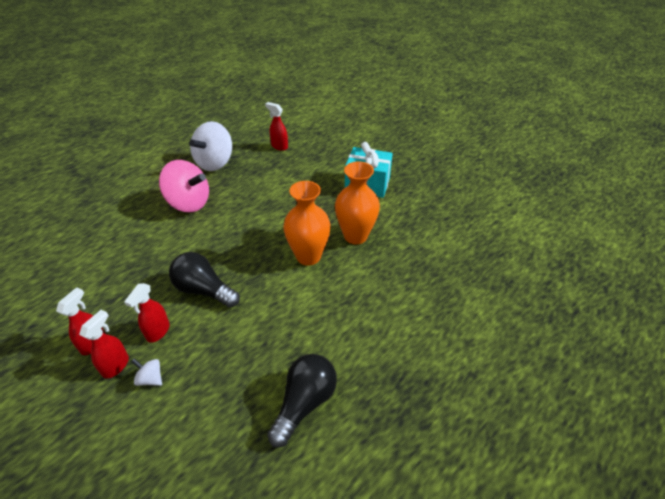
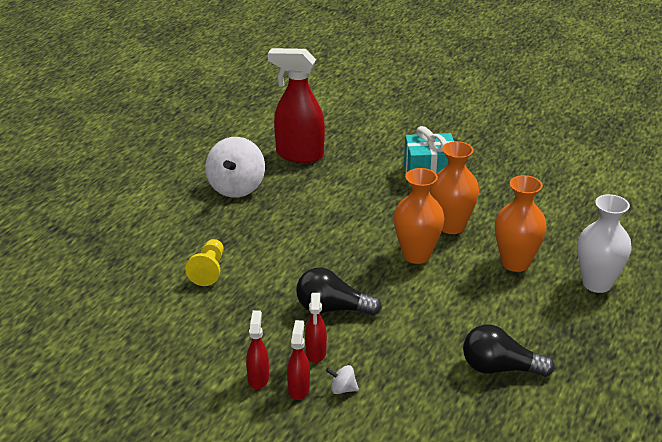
camera: 20 degrees left, 10 degrees down
(140, 228) = (209, 270): none -> yellow pawn
(189, 203) = (243, 235): pink spinning top -> none
(279, 146) = (299, 155): red spray bottle -> red spray bottle, size x2.00
(304, 403) = (500, 368): black light bulb -> black light bulb turned 90 degrees counterclockwise
(389, 287) = (515, 263): none -> orange vase
(455, 332) = (597, 283): none -> white vase

